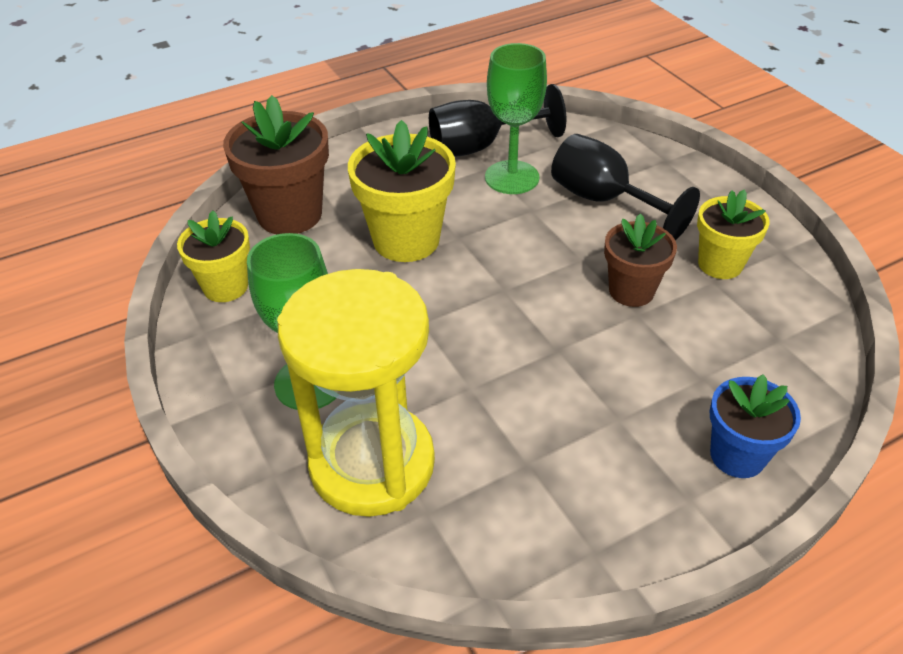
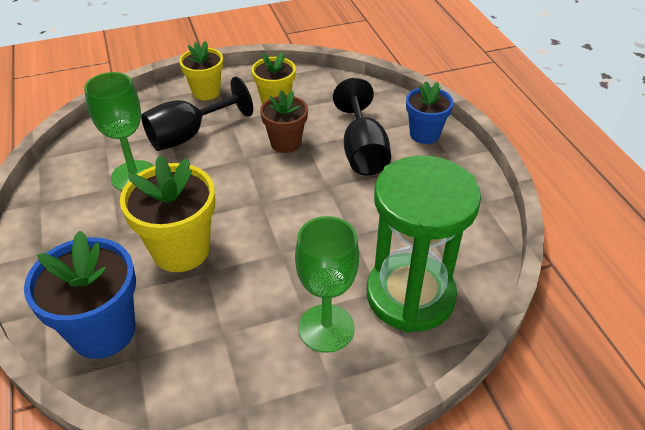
camera: 80 degrees left, 0 degrees up
(225, 287) = (188, 388): yellow flower pot -> yellow flower pot (206, 92)
(290, 214) = (103, 331): brown flower pot -> blue flower pot
(372, 464) = (410, 295): yellow hourglass -> green hourglass
(480, 147) = (81, 187): black goblet -> black goblet (362, 151)

